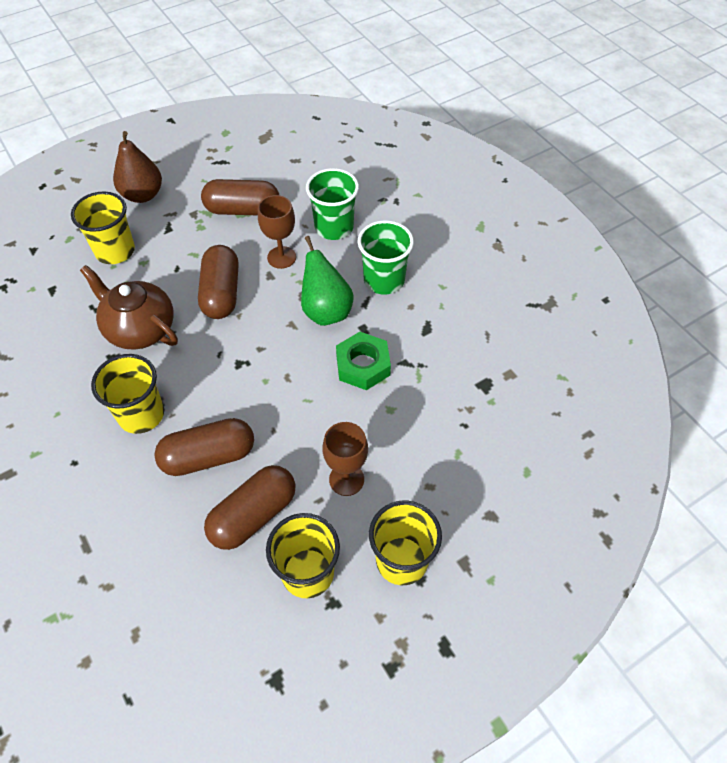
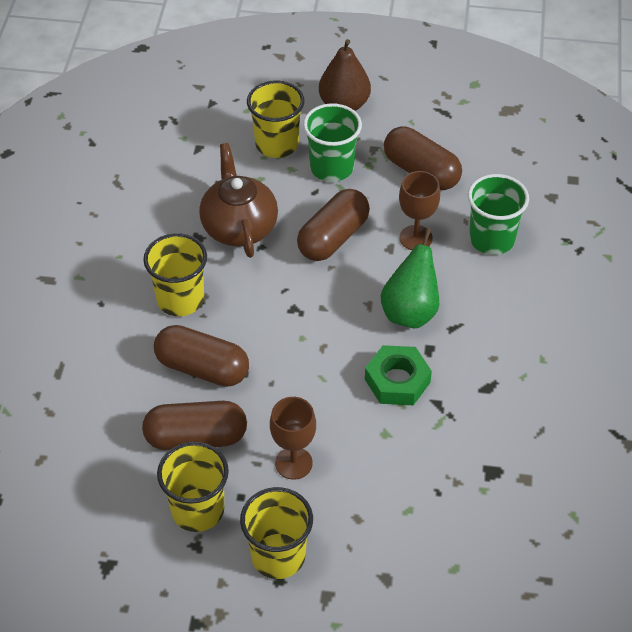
camera: 40 degrees right, 5 degrees down
(384, 280) = (491, 318): green cup -> green cup (331, 167)

